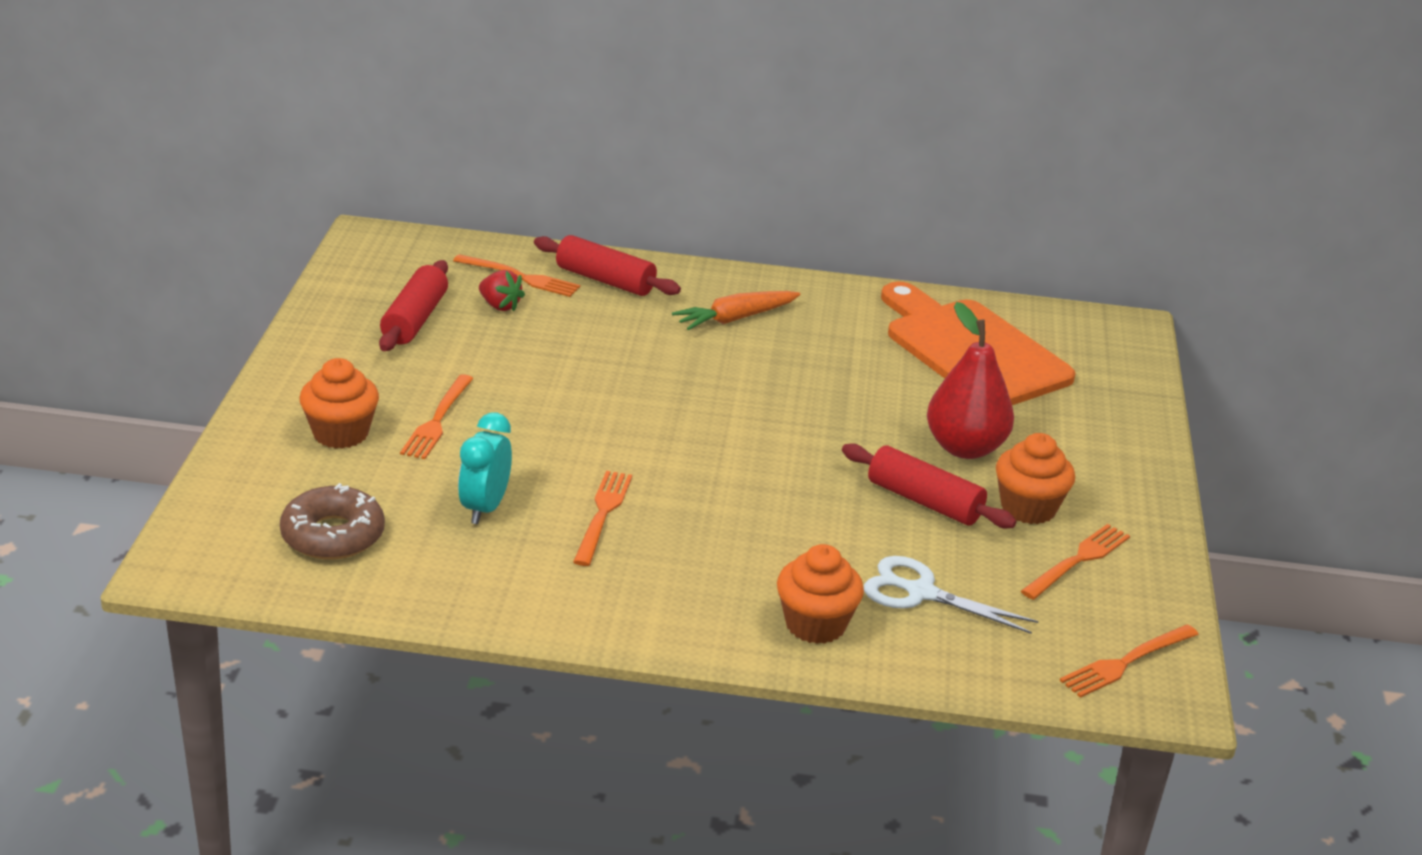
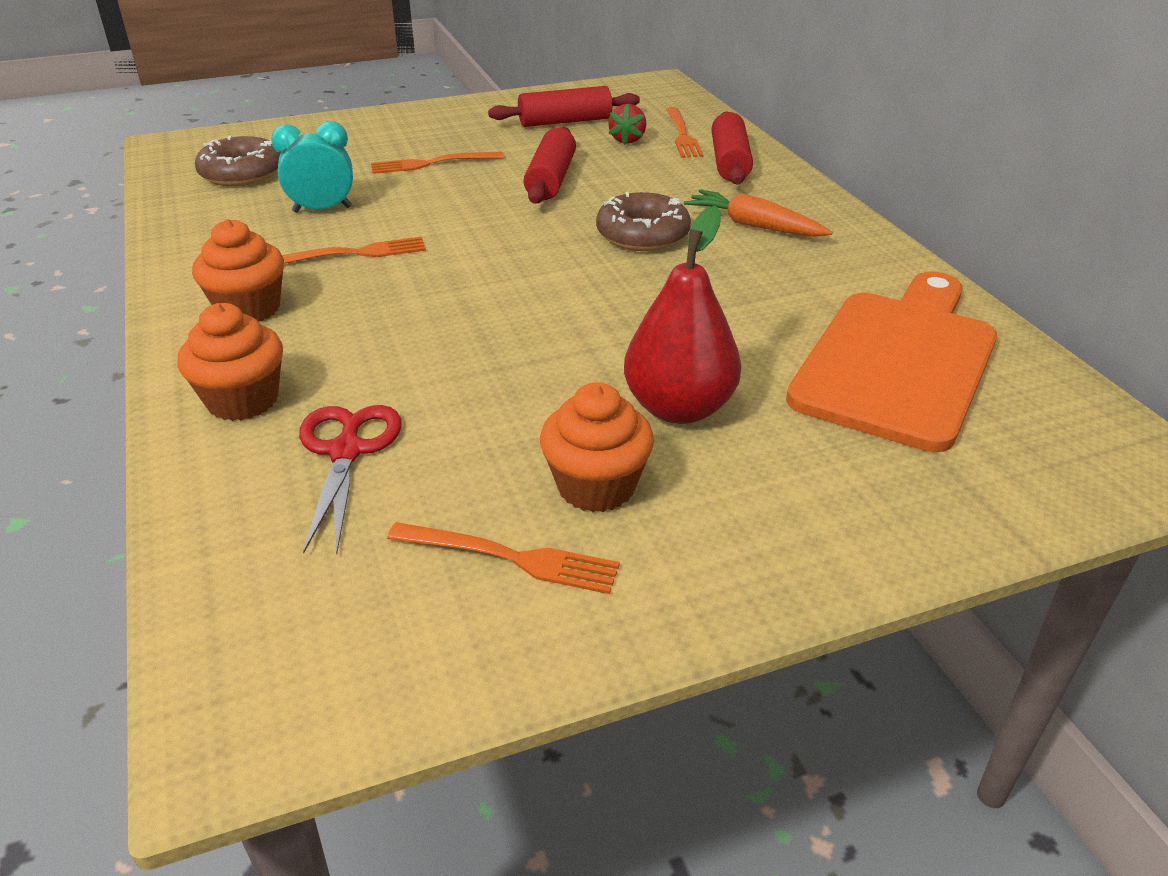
camera: 65 degrees right, 5 degrees up
(341, 433) = (379, 141): orange cupcake -> orange cupcake (249, 309)
(703, 370) = (642, 235): none -> brown donut
(921, 593) = (347, 451): white scissors -> red scissors
(924, 501) = (535, 408): red rolling pin -> red rolling pin (550, 179)
(1126, 662) = (292, 663): orange fork -> none

